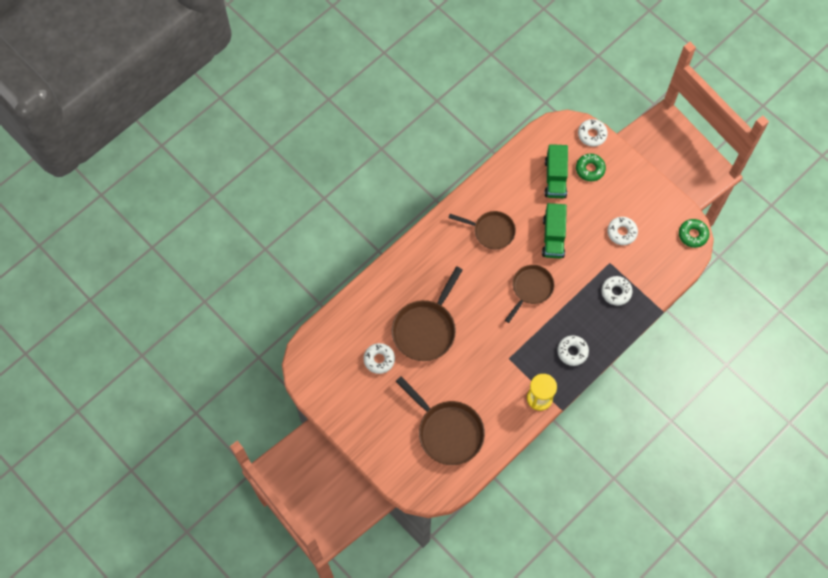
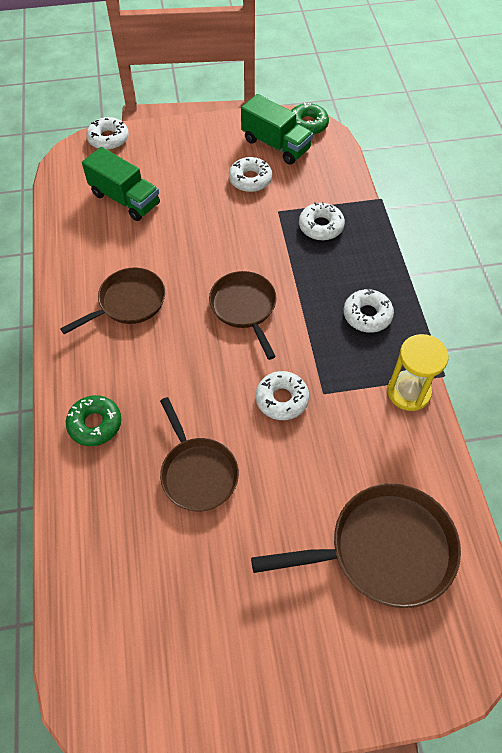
camera: 55 degrees left, 10 degrees down
(379, 359) = (193, 576): white donut -> white donut (282, 399)
(426, 329) = (197, 472): brown pan -> brown pan, size x0.66
(553, 237) = (196, 244): green truck -> green truck (276, 145)
(590, 169) = (147, 163): green donut -> green donut (95, 424)

